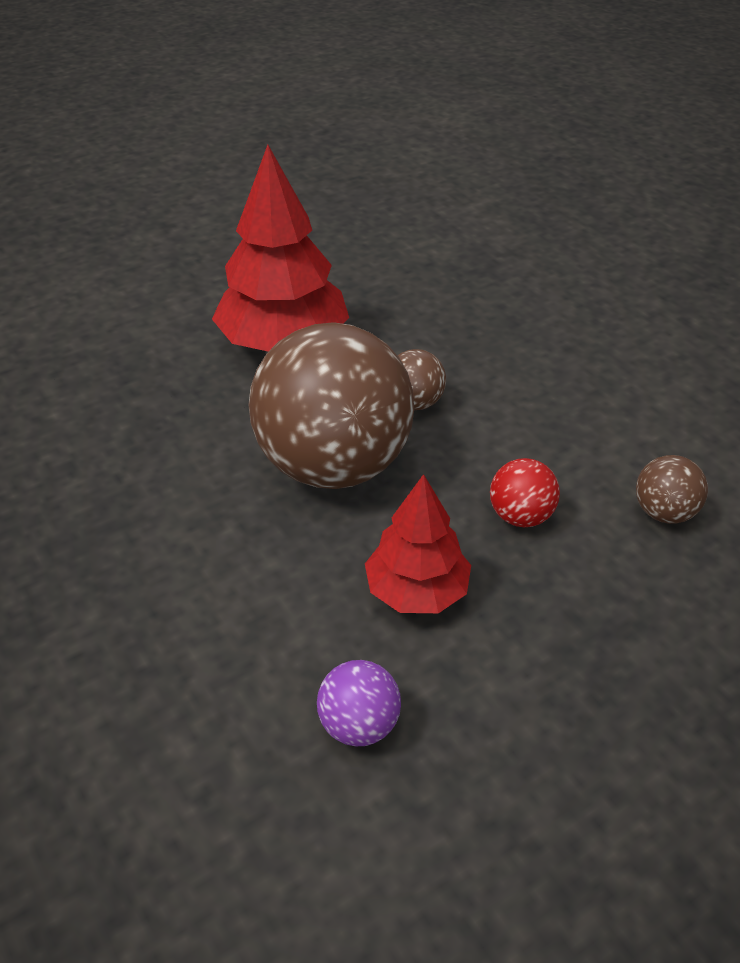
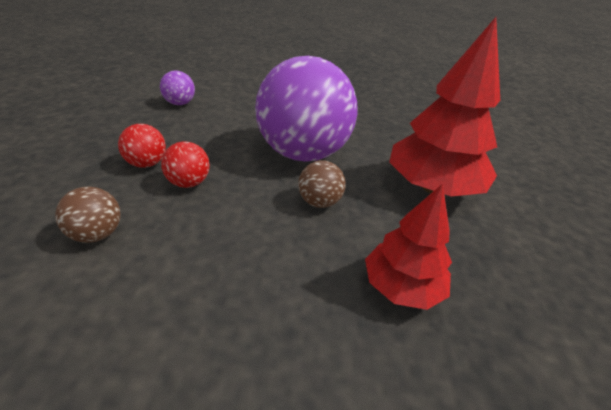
camera: 125 degrees right, 5 degrees down
(334, 465) = (303, 153): brown ball -> purple ball
(416, 591) = (204, 136): red tree -> red tree (401, 287)
(545, 585) = (147, 163): none -> red ball

